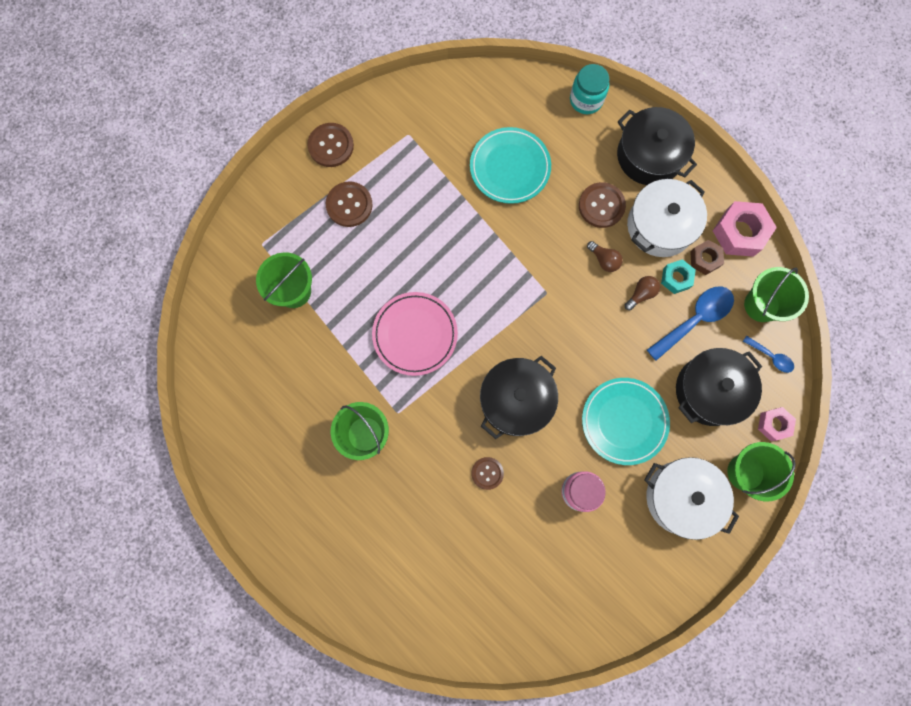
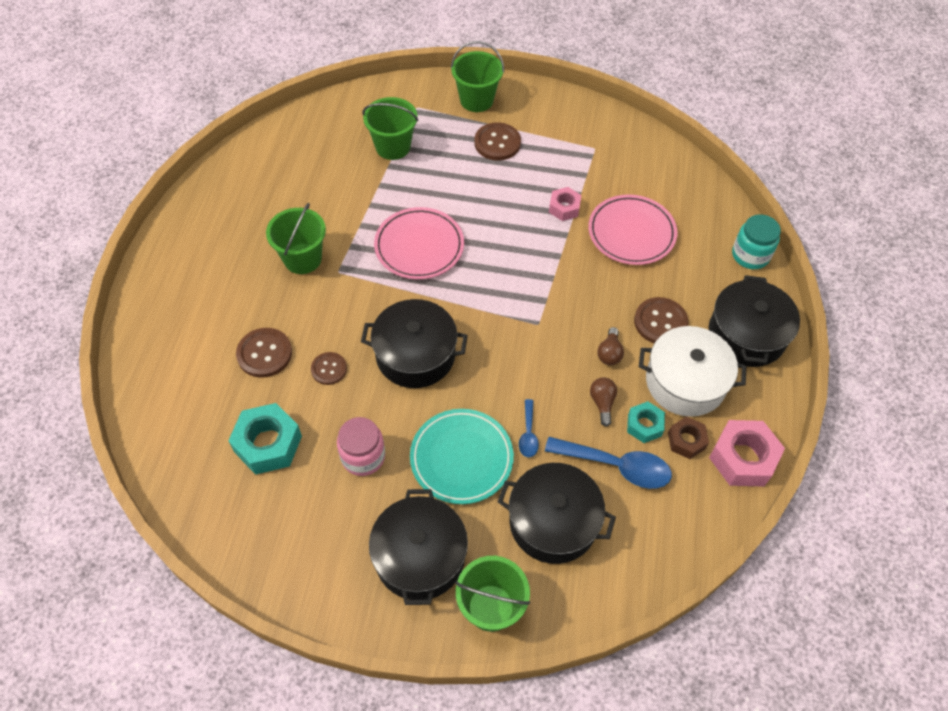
camera: 55 degrees right, 20 degrees down
(331, 146) = (537, 105): brown button -> brown button (264, 353)
(510, 167) = (631, 233): turquoise plate -> pink plate
(525, 556) = (268, 444): none -> turquoise nut
(641, 294) = (602, 403): brown light bulb -> brown light bulb turned 105 degrees counterclockwise
(681, 497) = (420, 556): white pot -> black pot
(761, 305) = (684, 522): green bucket -> green bucket (476, 100)
(770, 357) = (636, 563): blue spoon -> blue spoon (528, 434)
(773, 424) = (564, 608): pink nut -> pink nut (564, 208)

